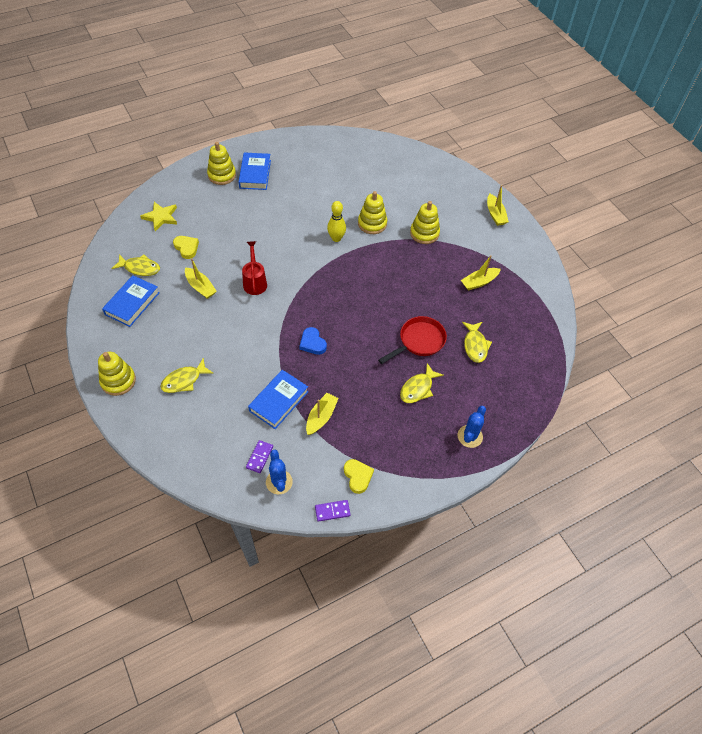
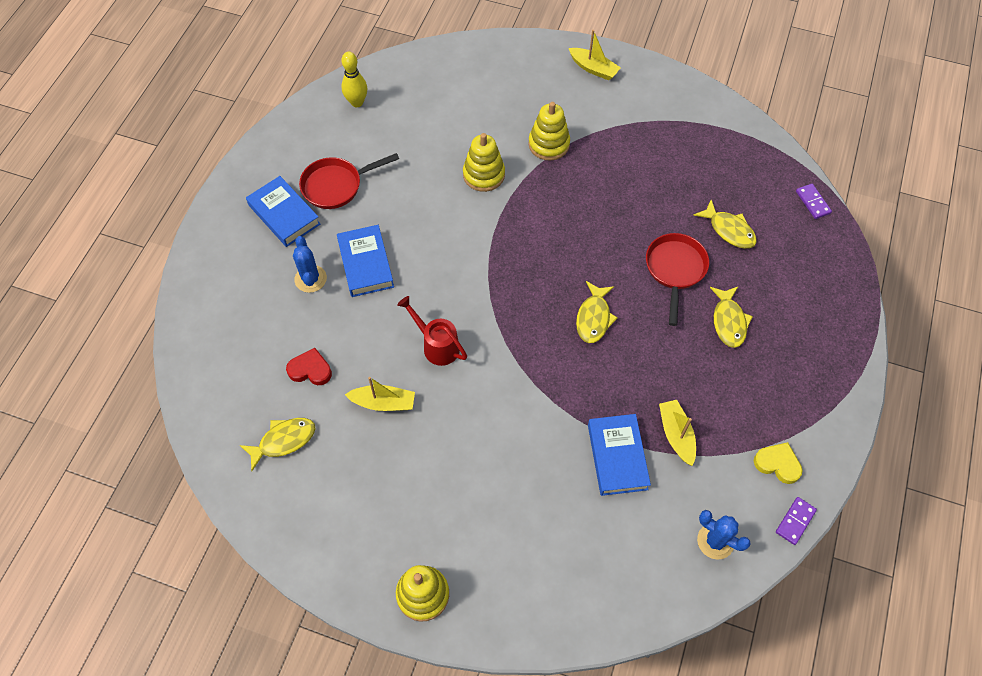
camera: 40 degrees left, 5 degrees up
(132, 303) = (327, 491): blue book -> blue book (365, 264)
(161, 217) = (232, 357): yellow star -> none
(184, 380) = (494, 525): yellow fish -> yellow fish (593, 318)
(186, 248) = (310, 370): yellow heart -> red heart
(222, 175) = (245, 246): yellow stacking toy -> none
(259, 457) = (668, 534): purple domino -> purple domino (813, 202)
(294, 178) = (336, 185): none -> red pan
(312, 343) = (577, 362): blue heart -> none
(336, 238) = (465, 222): yellow bowling pin -> yellow bowling pin (357, 102)
(470, 436) = (825, 329): blue cactus -> blue cactus (310, 279)
(479, 282) = (659, 158): yellow boat -> none

